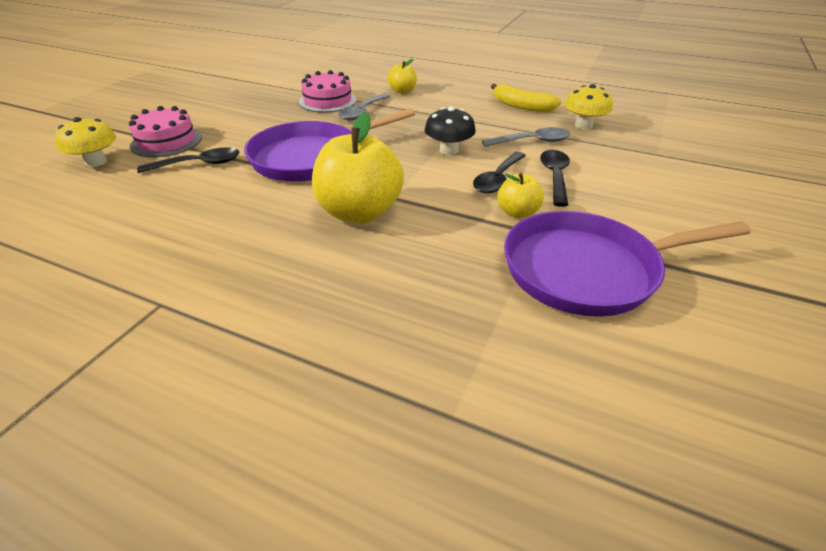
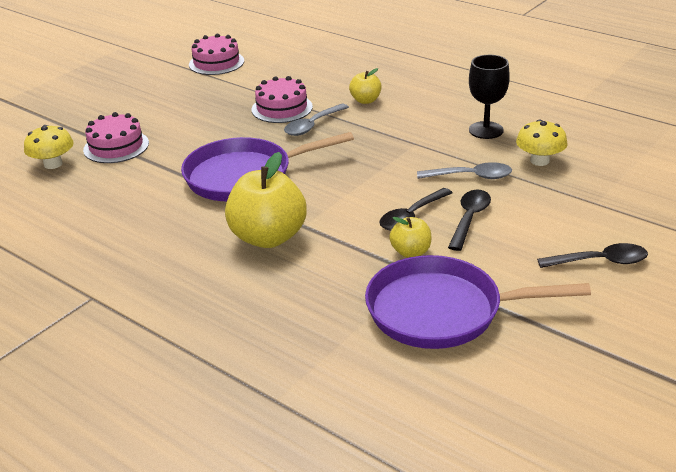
camera: 15 degrees right, 5 degrees down
(198, 164) = (140, 174): black spoon -> black spoon (600, 262)
(253, 72) = (216, 63): none -> pink cake
(449, 150) = (379, 179): black mushroom -> none
(521, 106) = (486, 130): yellow banana -> black goblet

